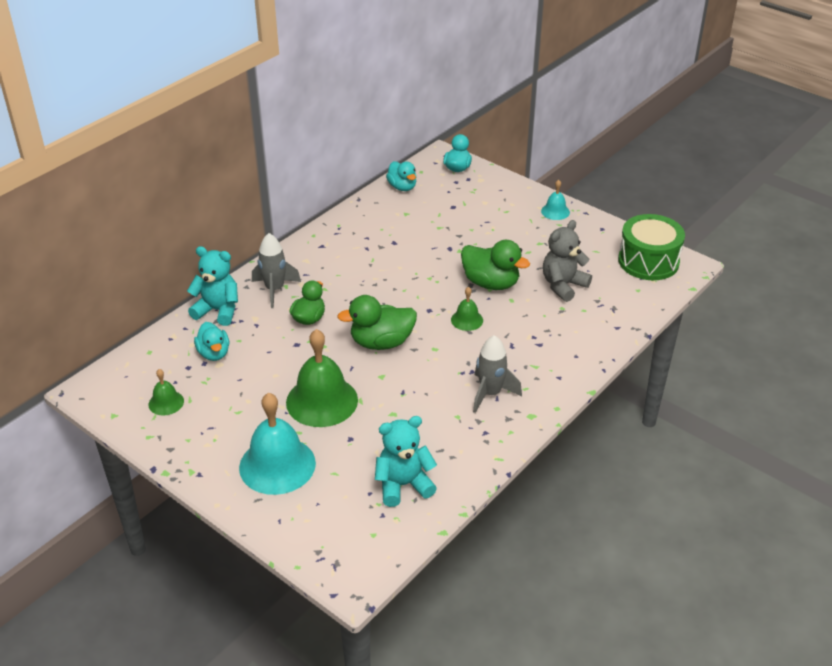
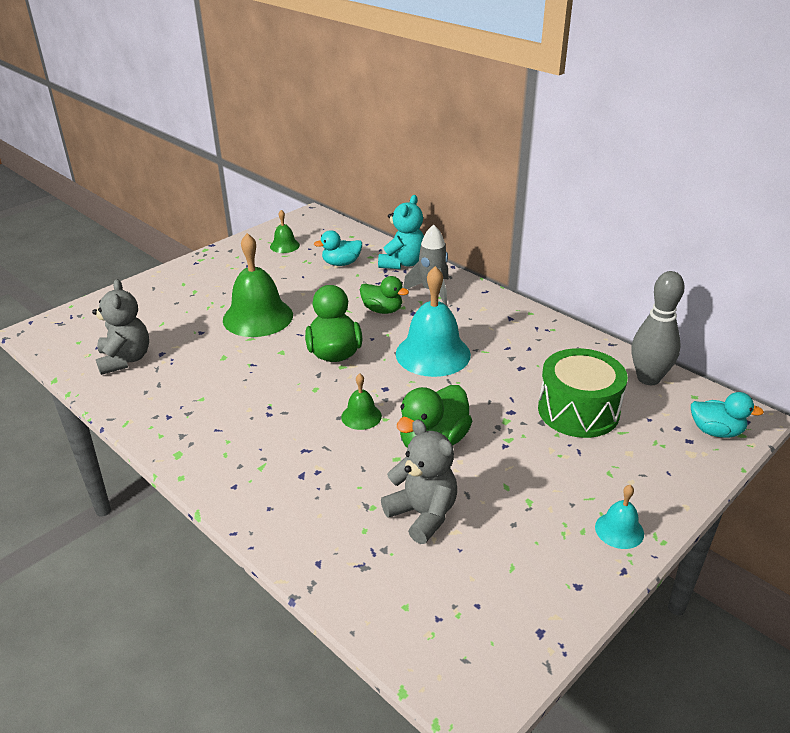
camera: 95 degrees right, 5 degrees down
(277, 465) = (187, 295): turquoise bell -> turquoise bell (433, 354)
(402, 187) = (648, 378): turquoise duck -> grey bowling pin
(403, 485) = (125, 360): turquoise teddy bear -> grey teddy bear
(490, 394) = (226, 425): grey rocket -> none
(648, 261) = (484, 637): green drum -> green drum (578, 411)

